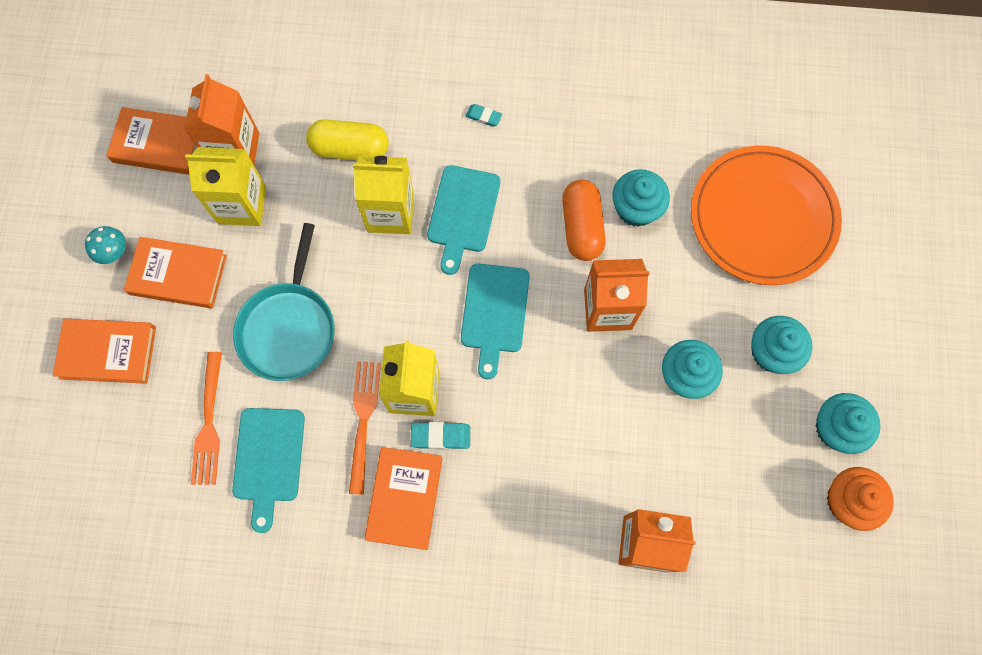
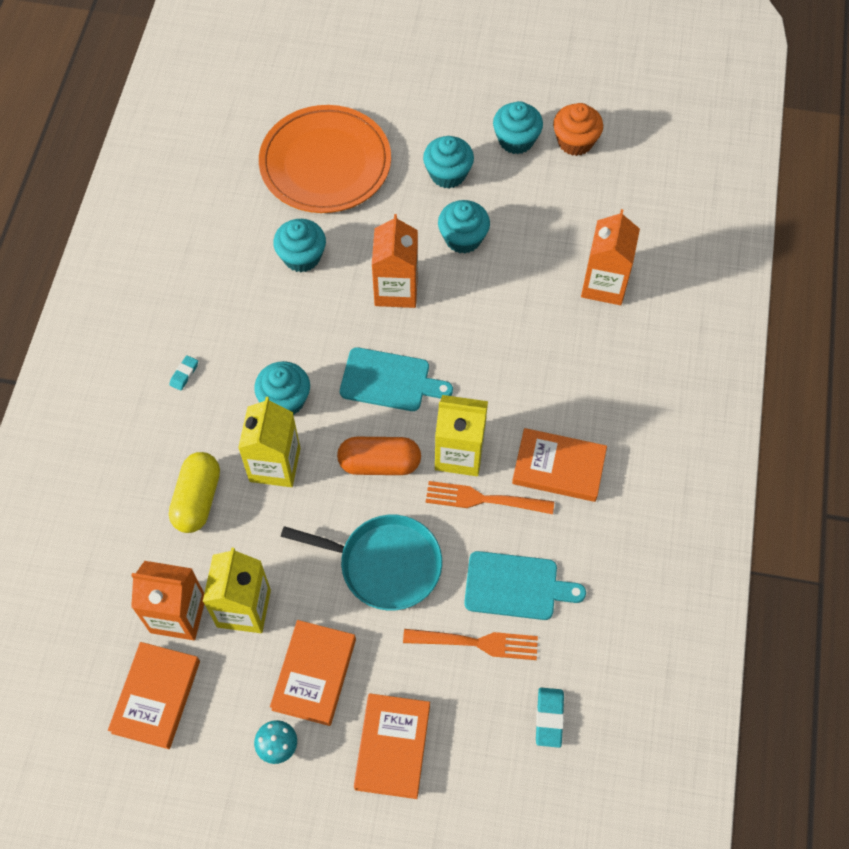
camera: 85 degrees left, 10 degrees down
(441, 436) = (503, 434): turquoise eraser -> turquoise eraser (549, 718)
(463, 213) = (285, 400): turquoise cutting board -> turquoise cupcake
(582, 227) = (314, 302): orange capsule -> orange capsule (379, 463)

